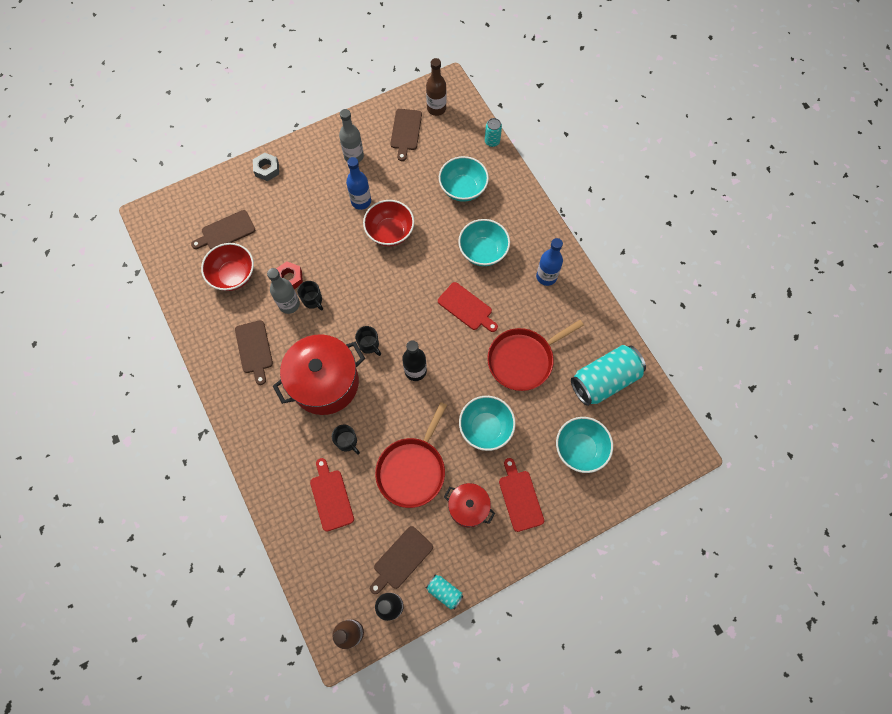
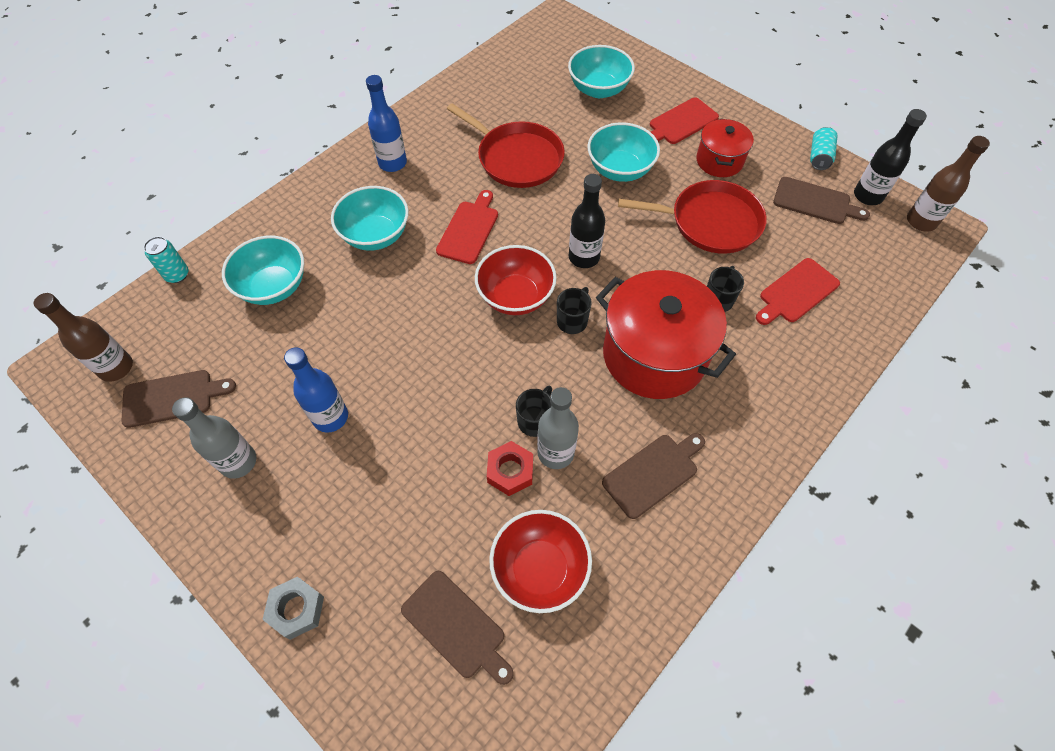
camera: 110 degrees left, 10 degrees down
(390, 232) = (378, 356): red bowl -> red bowl (516, 296)
(604, 380) = (509, 87): turquoise can -> none

